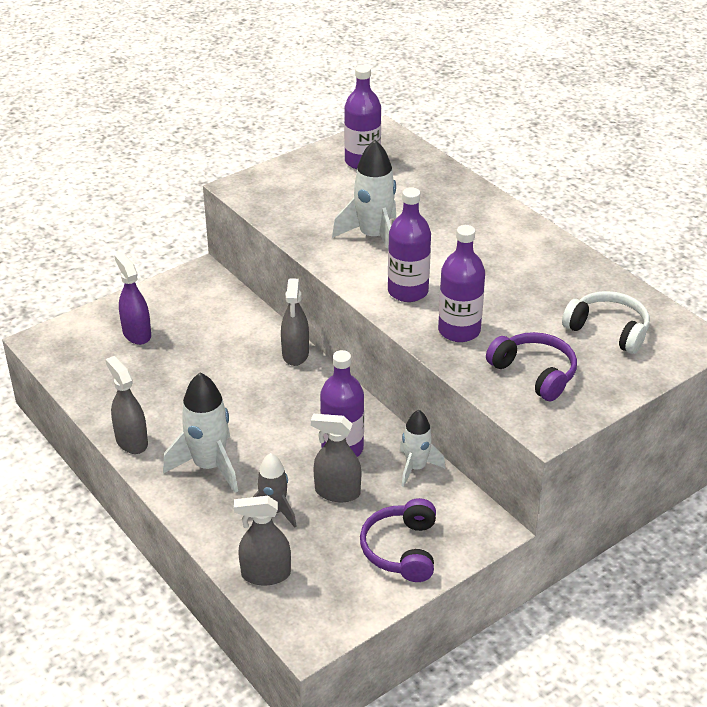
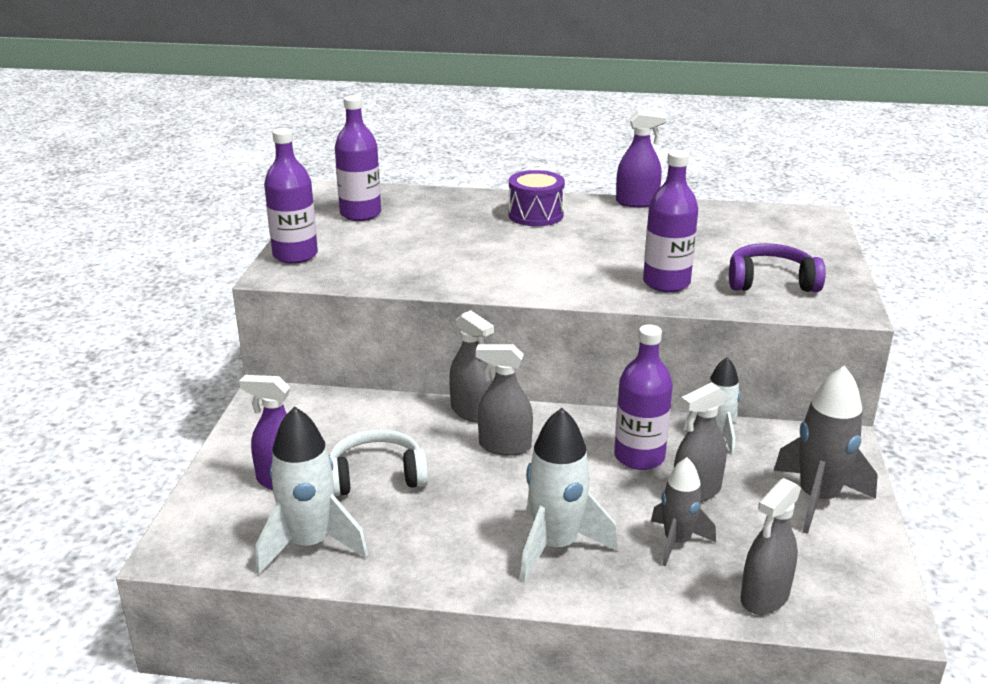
camera: 45 degrees left, 10 degrees down
(131, 441) = (443, 576): grey spray bottle -> grey spray bottle (504, 446)
(373, 237) = (473, 256): white rocket -> white rocket (310, 544)
(401, 549) = (818, 499): purple headphones -> grey rocket
(408, 291) = (576, 277): purple bottle -> purple bottle (295, 255)
(476, 223) = (535, 215): none -> purple drum
(573, 251) = (637, 202): none -> purple spray bottle
(608, 330) = (756, 234): white headphones -> white headphones (376, 476)

